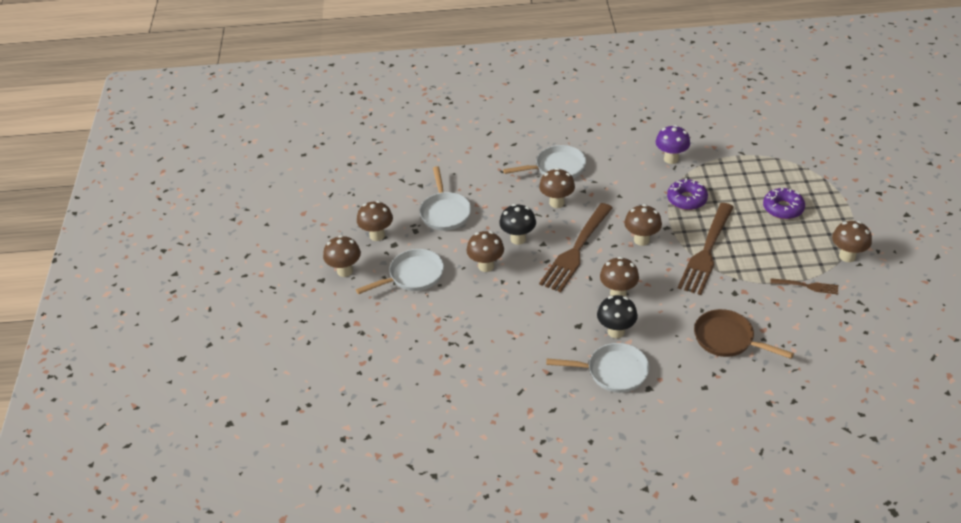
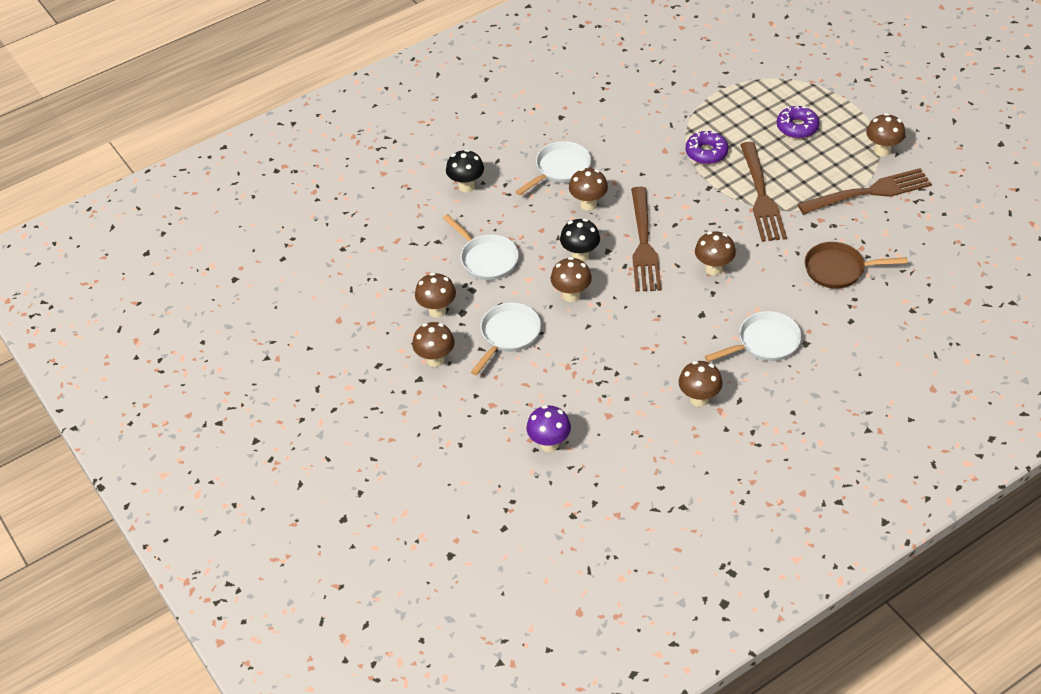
camera: 30 degrees left, 5 degrees up
(616, 331) = (739, 305): black mushroom -> black mushroom (466, 186)
(641, 240) = (695, 209): brown mushroom -> brown mushroom (699, 399)
(671, 159) = (661, 117): purple mushroom -> purple mushroom (549, 444)
(806, 286) = (868, 193): brown fork -> brown fork, size x2.07

